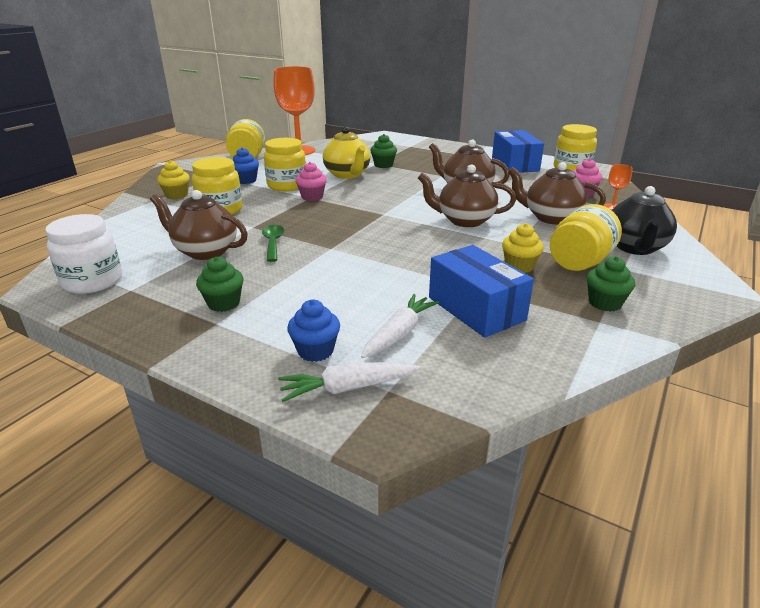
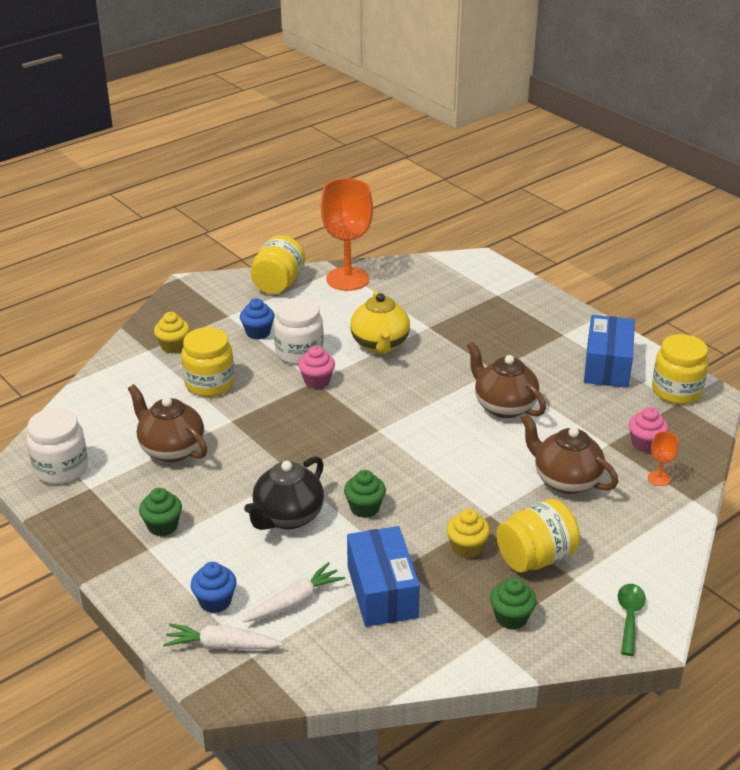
camera: 20 degrees right, 5 degrees up
(273, 243) = (240, 452): green spoon -> green spoon (629, 616)
(287, 185) = (299, 352): yellow jar -> white jar
(383, 165) = (435, 333): green cupcake -> green cupcake (364, 508)
(464, 220) = (461, 462): brown teapot -> none
(635, 248) = (617, 552): black teapot -> black teapot (288, 517)

